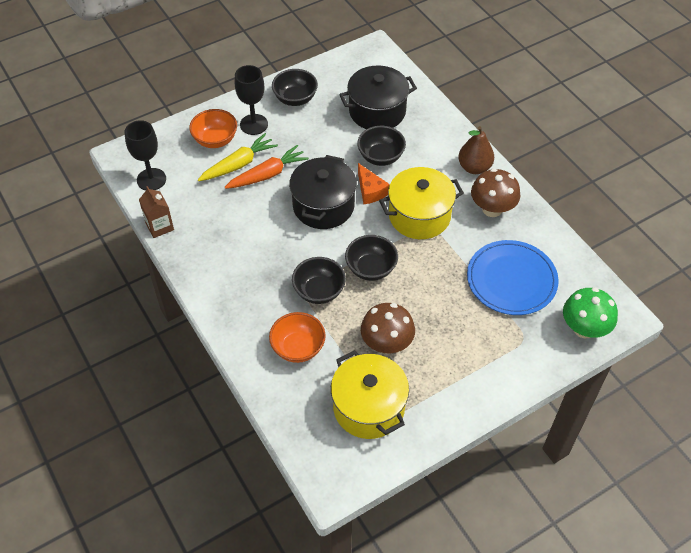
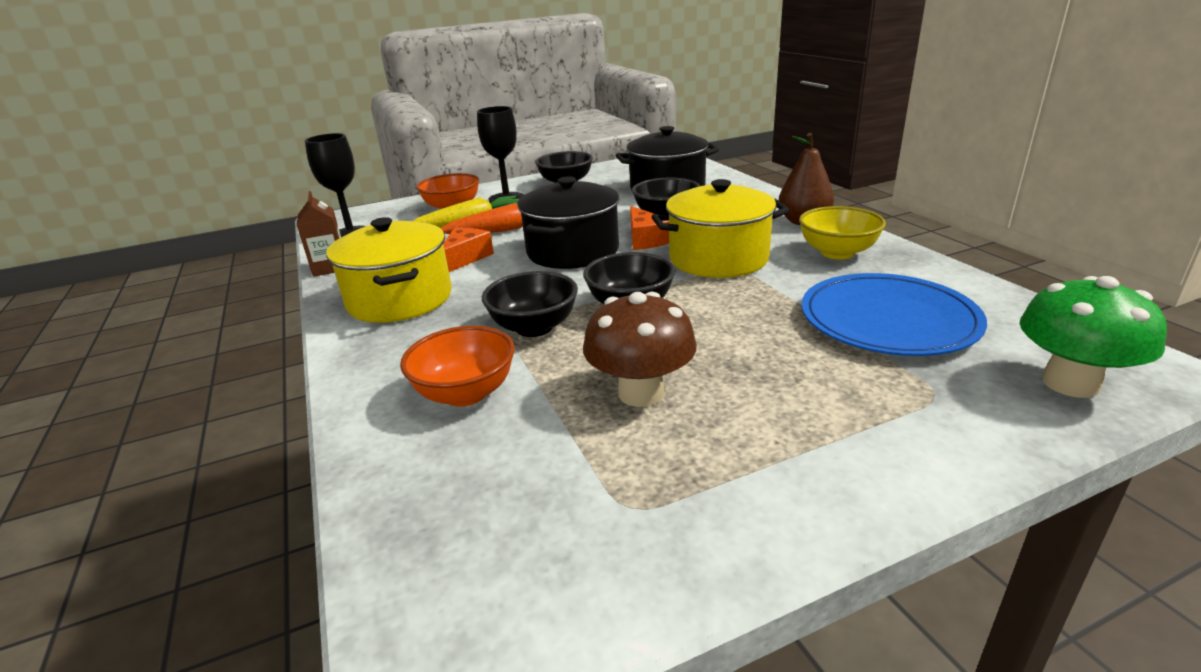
camera: 10 degrees right, 25 degrees down
(252, 214) = (465, 258): none -> orange cheese
(369, 407) = (579, 493): yellow pot -> yellow pot (400, 299)
(492, 209) = (837, 253): brown mushroom -> yellow bowl

